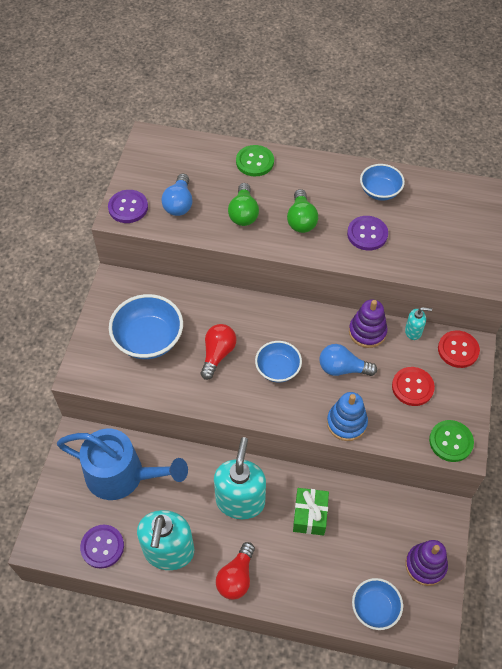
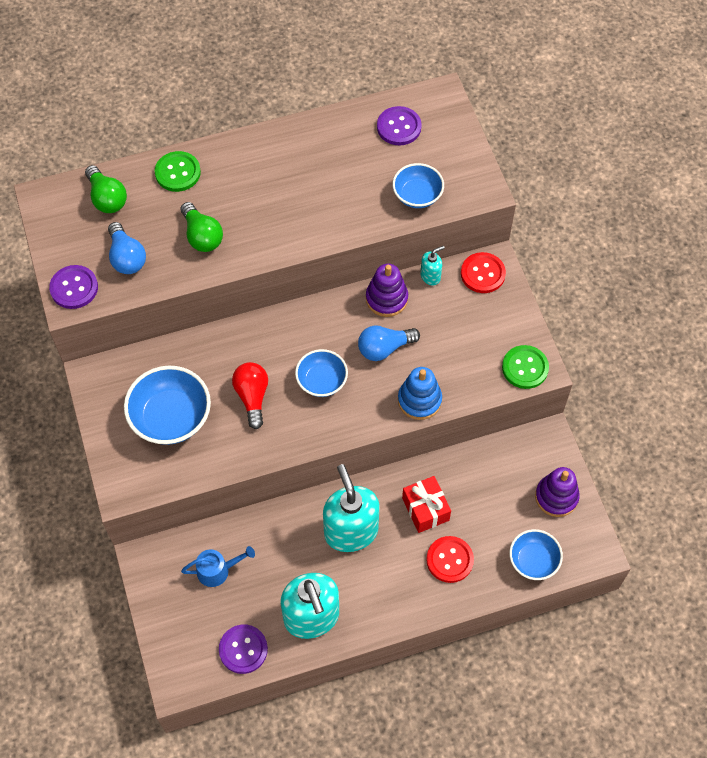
camera: 30 degrees left, 5 degrees up
(122, 475) = (218, 570): blue watering can -> blue watering can, size x0.48
(236, 577) = (391, 604): red light bulb -> none
(301, 220) = (266, 215): green light bulb -> green light bulb (107, 198)
(310, 516) = (425, 509): green gift -> red gift
(367, 234) = (341, 199): purple button -> purple button (399, 127)
(380, 191) = (327, 146): blue bowl -> blue bowl (417, 195)
(412, 387) = (461, 333): red button -> red button (449, 560)

